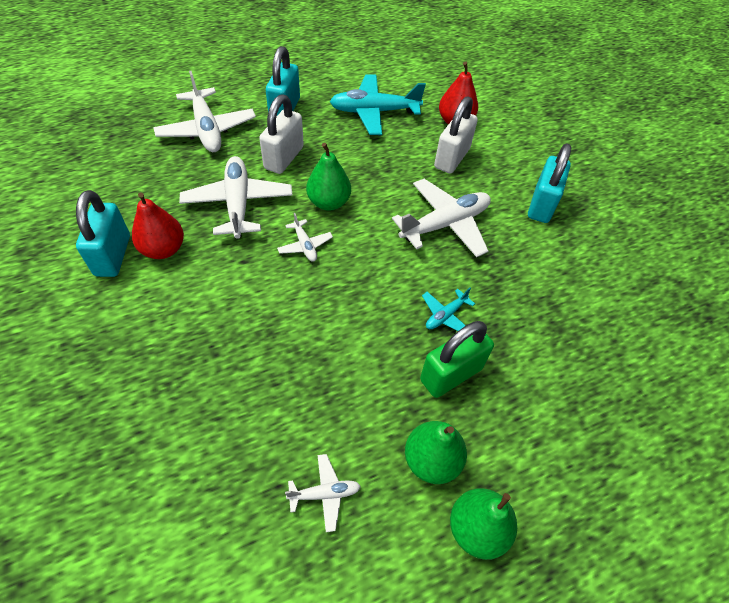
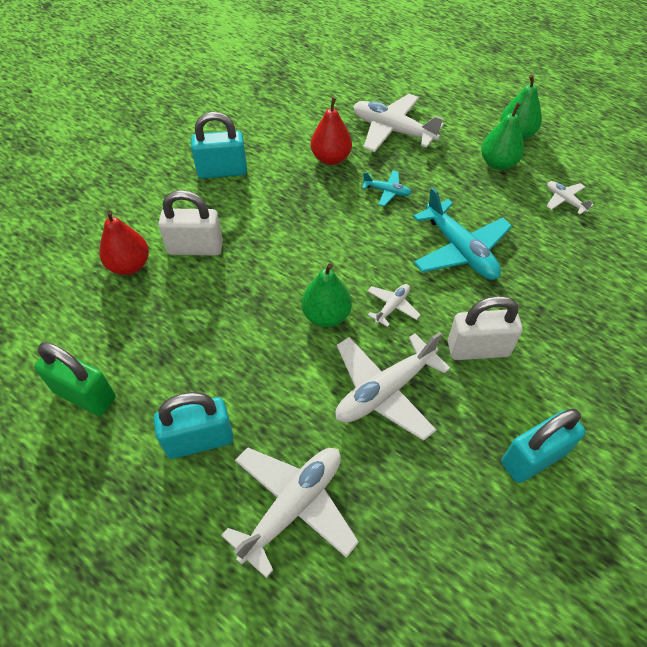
camera: 115 degrees left, 0 degrees up
(163, 249) = (489, 417): red pear -> red pear (331, 158)
(284, 158) = (289, 389): white padlock -> white padlock (478, 349)
(374, 112) = (151, 343): turquoise plane -> turquoise plane (460, 250)
(445, 224) = (292, 222): white plane -> white plane (393, 131)
(451, 374) = (432, 173): green padlock -> green padlock (85, 395)

